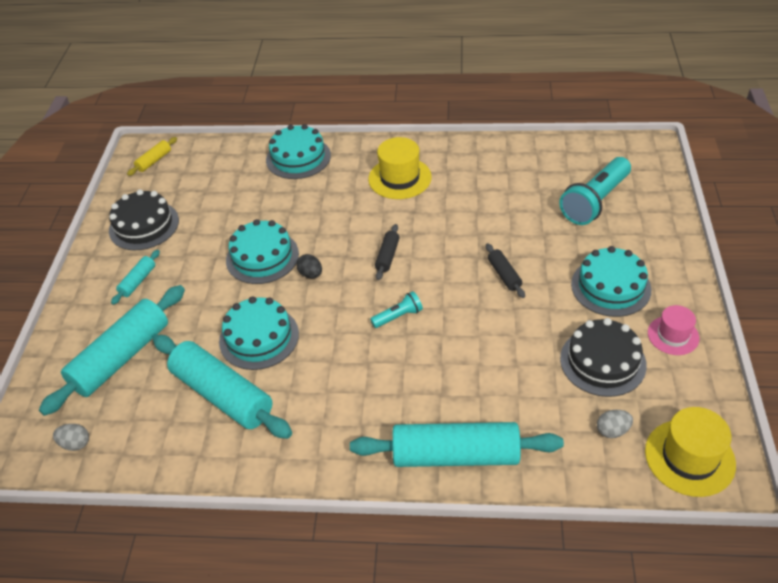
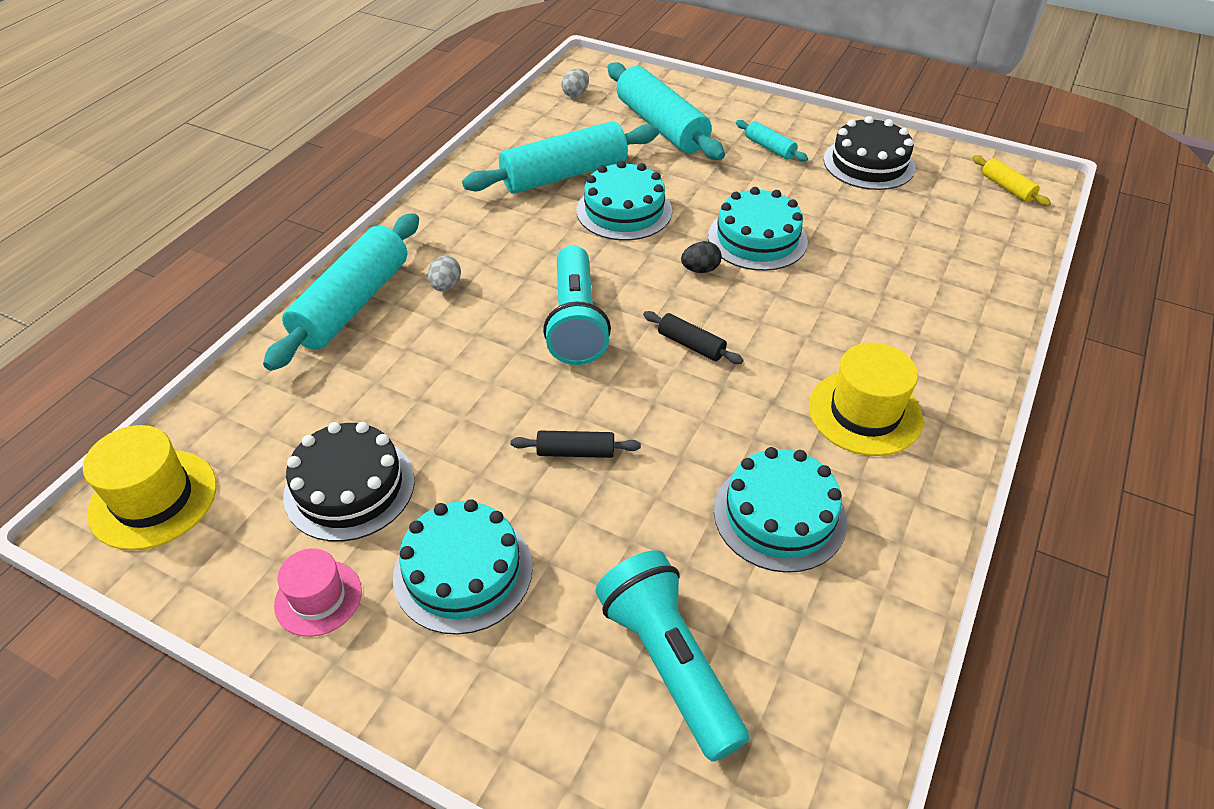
camera: 110 degrees right, 0 degrees up
(298, 157) = (966, 316): turquoise cake -> turquoise cake (779, 515)
(398, 316) = (576, 322): turquoise flashlight -> turquoise flashlight, size x2.02
(612, 431) = (254, 444): grey egg -> grey egg (446, 286)

